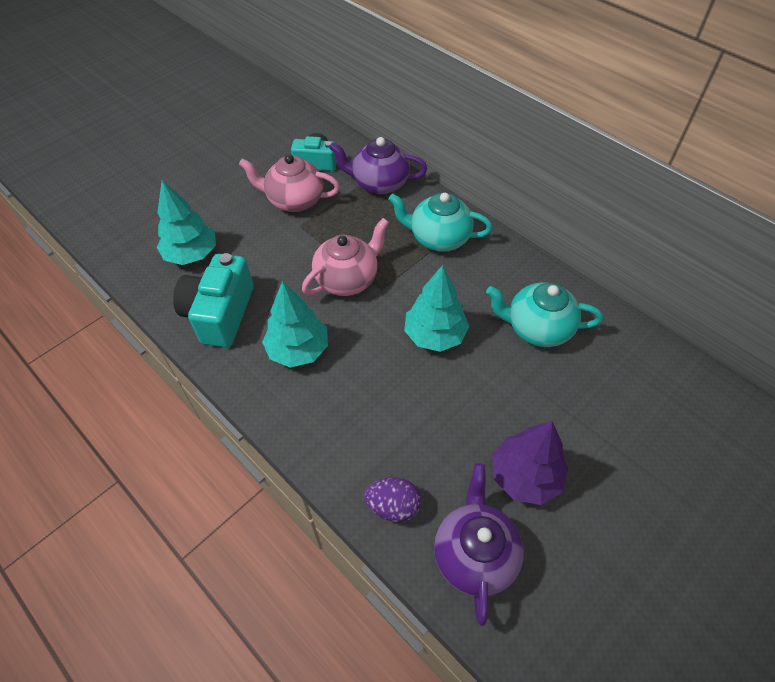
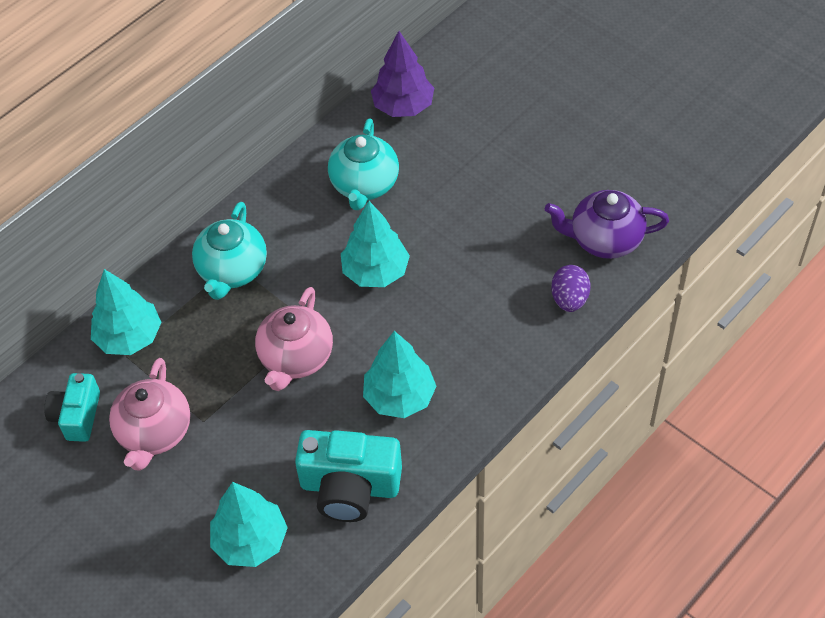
camera: 90 degrees left, 0 degrees up
(347, 279) = (296, 358): pink teapot -> pink teapot turned 120 degrees counterclockwise
(379, 183) = (129, 337): purple teapot -> turquoise tree
(525, 476) = (529, 202): purple tree -> purple tree (403, 106)

